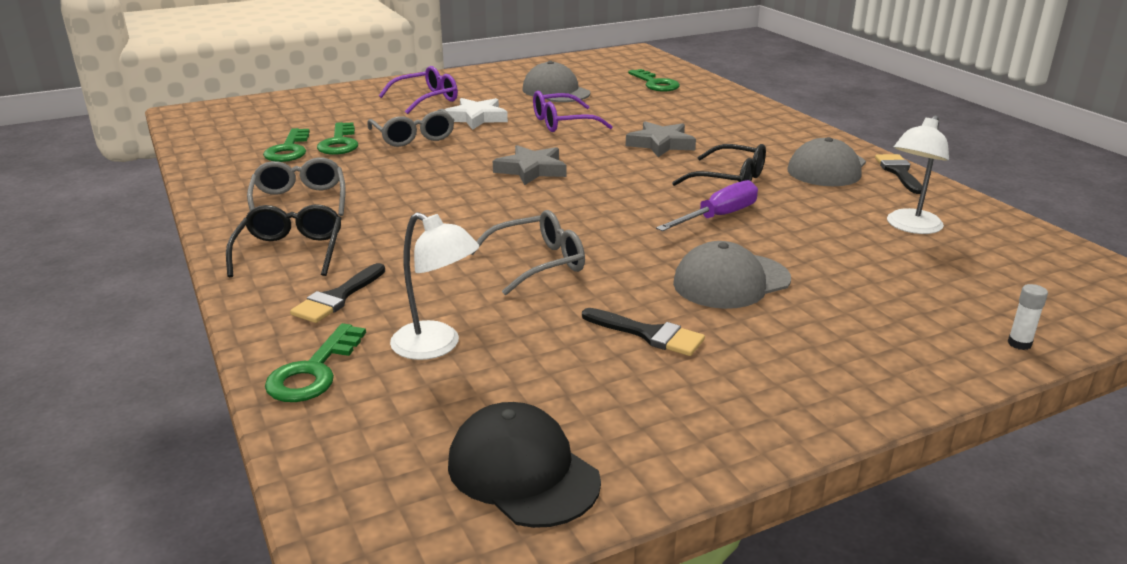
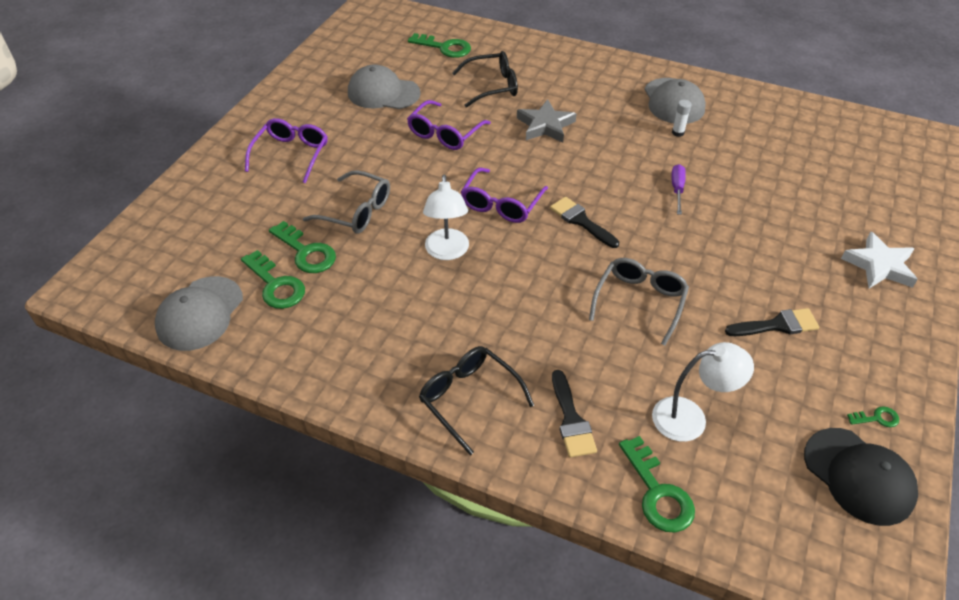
camera: 40 degrees left, 20 degrees up
(299, 201) = (386, 340): grey glasses -> none
(476, 118) = (370, 160): white star -> white star (879, 265)
(522, 471) = (859, 476): black cap -> black cap turned 135 degrees counterclockwise
(531, 170) = (501, 204): grey star -> purple glasses
(631, 446) = (877, 418): none -> green key
(718, 217) = (677, 189): purple screwdriver -> purple screwdriver, size x0.65
(729, 180) = (637, 145): black glasses -> black glasses (492, 86)
(731, 281) = (757, 249): grey cap -> grey cap (200, 313)
(899, 172) = (714, 85): black brush -> black brush (581, 221)
(910, 227) = (780, 140): white lamp -> white lamp (447, 252)
(1019, 344) = (927, 216): white glue stick -> white glue stick (678, 132)

